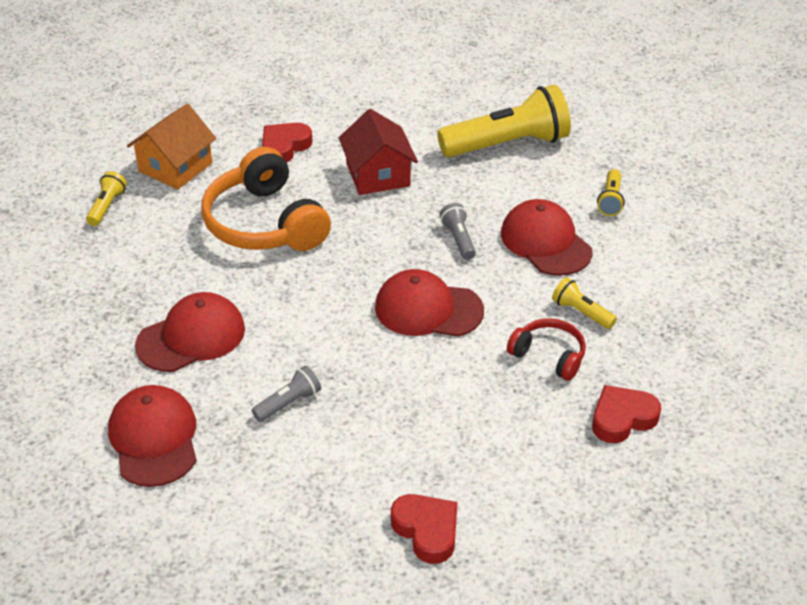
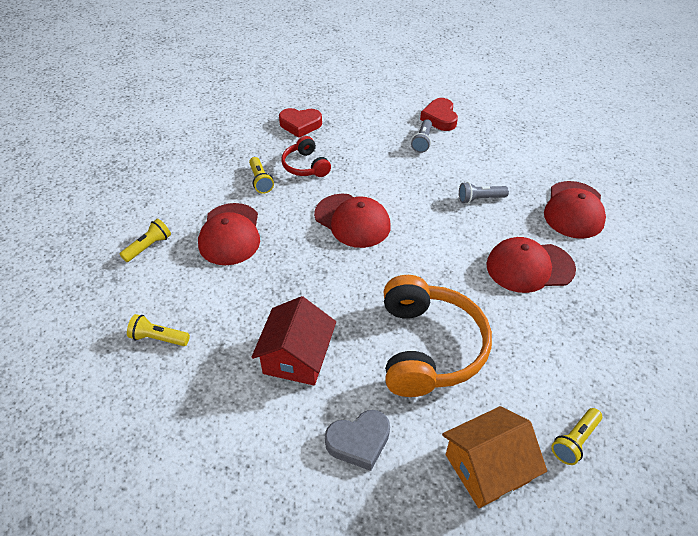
camera: 150 degrees left, 5 degrees up
(284, 147) = (359, 442): red heart -> grey heart
(458, 239) = (286, 263): grey flashlight -> grey flashlight (422, 142)
(508, 144) = (158, 338): yellow flashlight -> yellow flashlight, size x0.45

